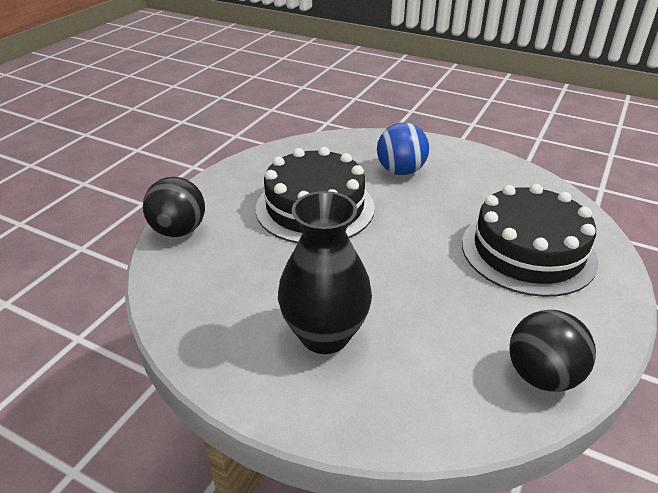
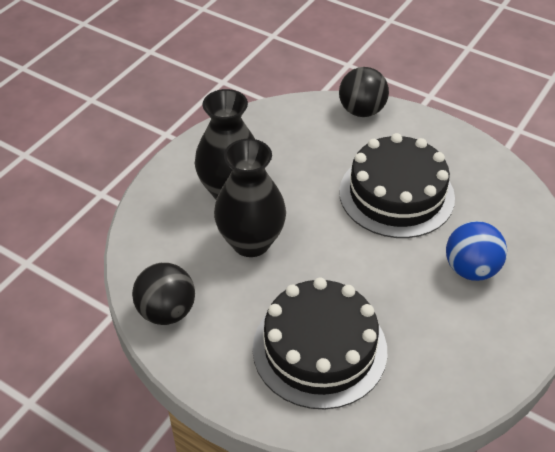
camera: 95 degrees right, 10 degrees up
(407, 309) = (251, 242): none -> black vase

